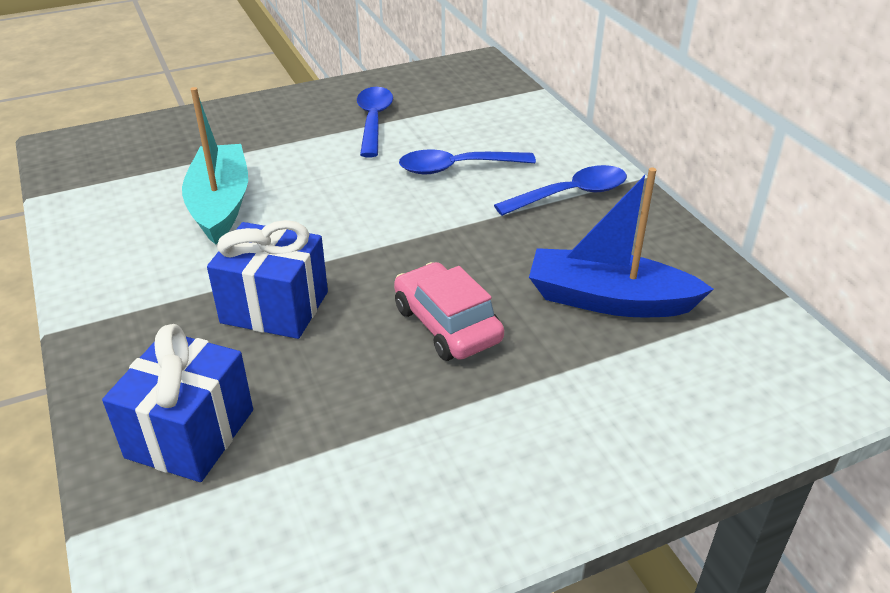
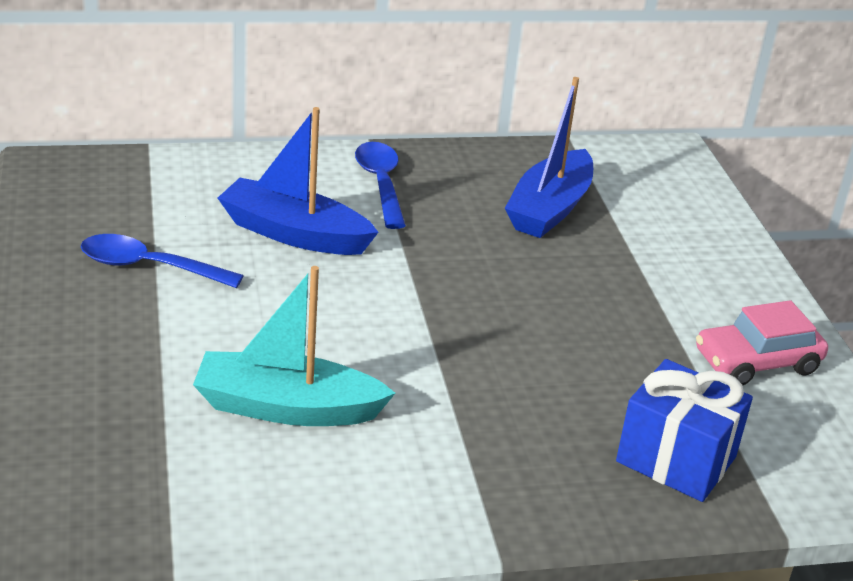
camera: 80 degrees left, 5 degrees down
(275, 307) = (504, 389): blue gift -> none
(447, 324) = (560, 294): pink car -> pink car (757, 362)
(457, 168) = (294, 234): blue spoon -> blue boat

